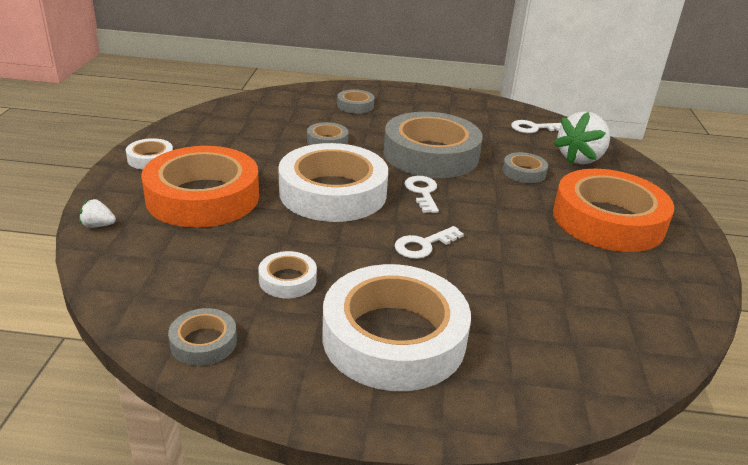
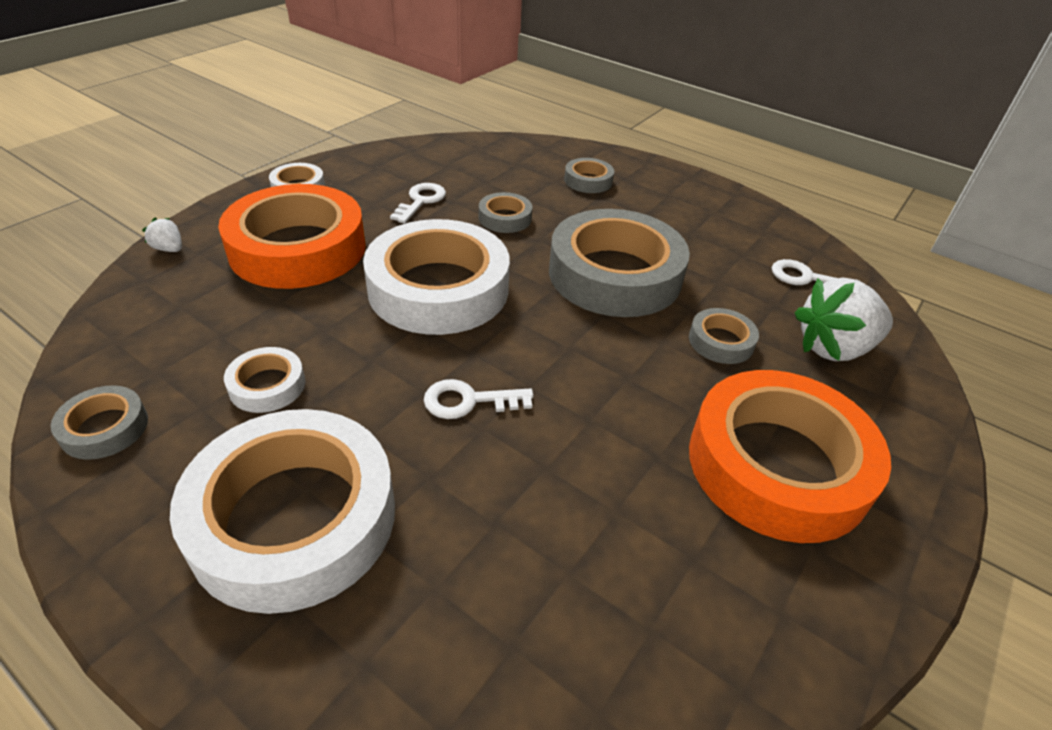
camera: 30 degrees right, 10 degrees up
(422, 192) = (547, 324): white key -> white key (421, 201)

